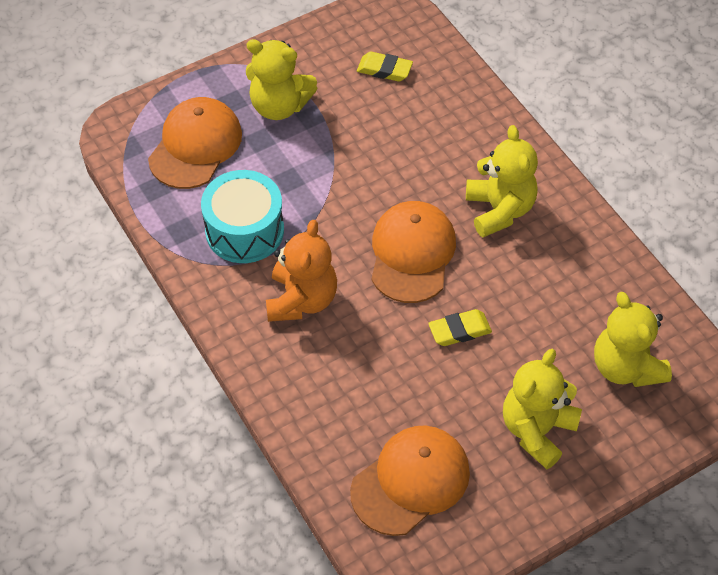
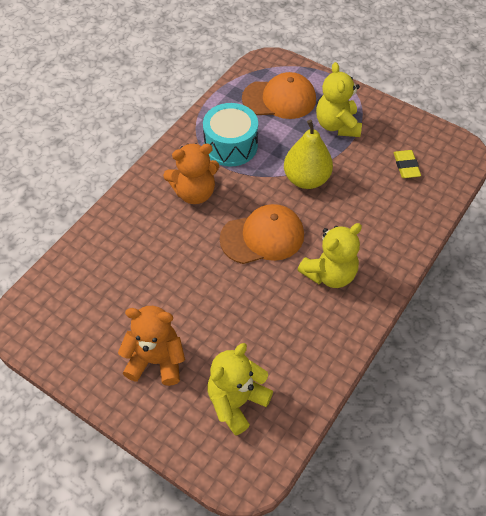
camera: 65 degrees right, 0 degrees up
(348, 173) = (306, 179): none -> yellow pear
(410, 481) = (86, 299): orange cap -> none
(459, 330) = (215, 286): yellow eraser -> none
(537, 430) = (156, 360): yellow teddy bear -> orange teddy bear

